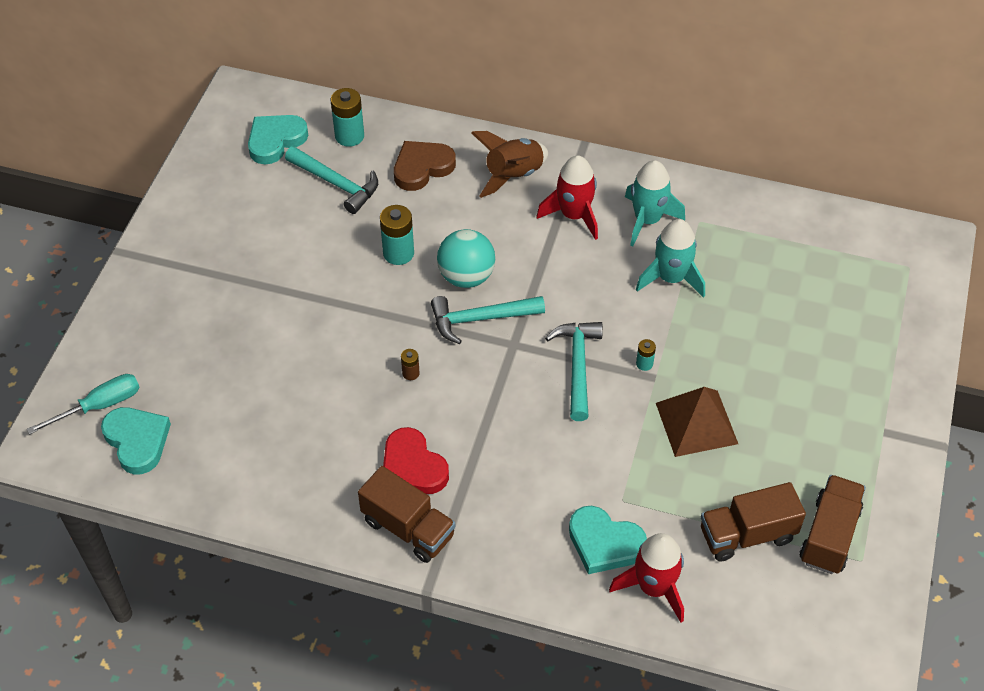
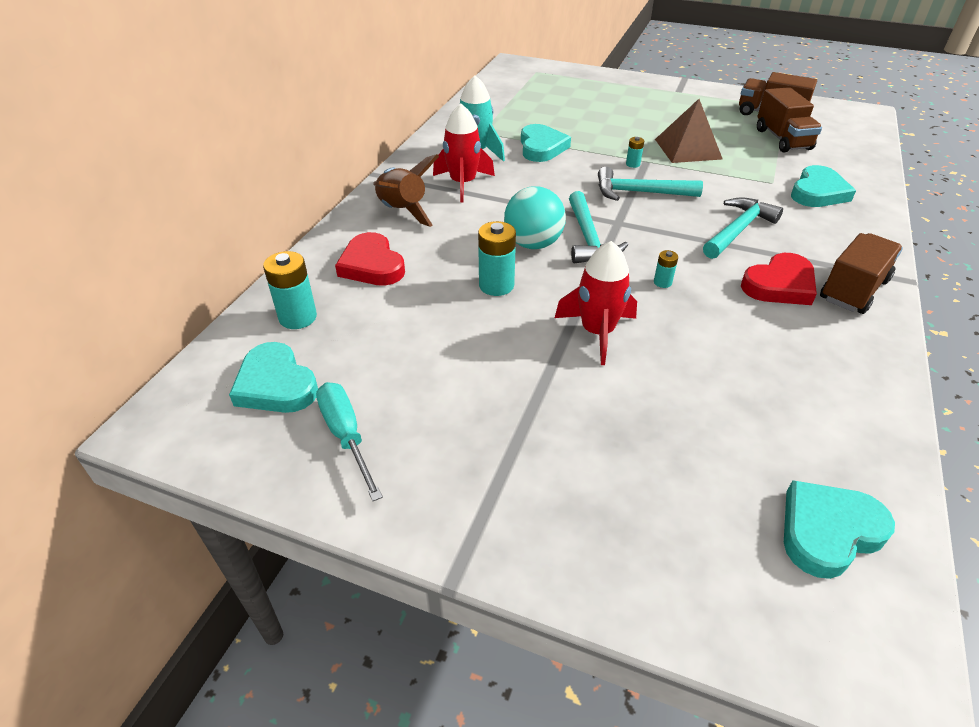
camera: 85 degrees left, 10 degrees down
(99, 406) = (779, 588): turquoise screwdriver -> turquoise screwdriver (346, 436)
(336, 184) = (376, 330): turquoise hammer -> turquoise hammer (738, 230)
(410, 373) = (662, 282): brown battery -> turquoise battery
(422, 168) = (372, 265): brown heart -> red heart
(654, 587) = (847, 175): red rocket -> red rocket (597, 332)
(671, 278) = (541, 147): turquoise rocket -> turquoise heart

